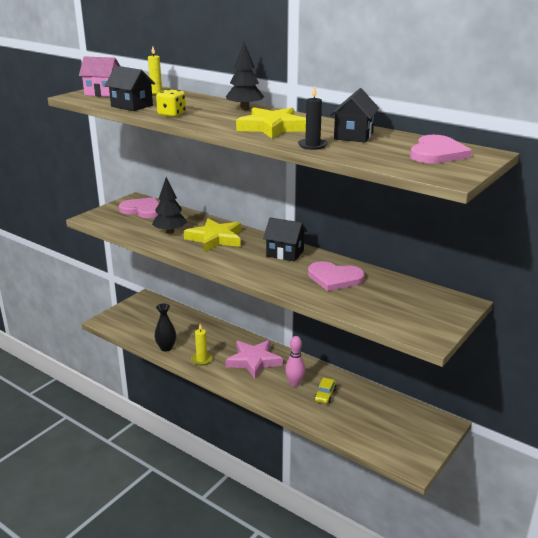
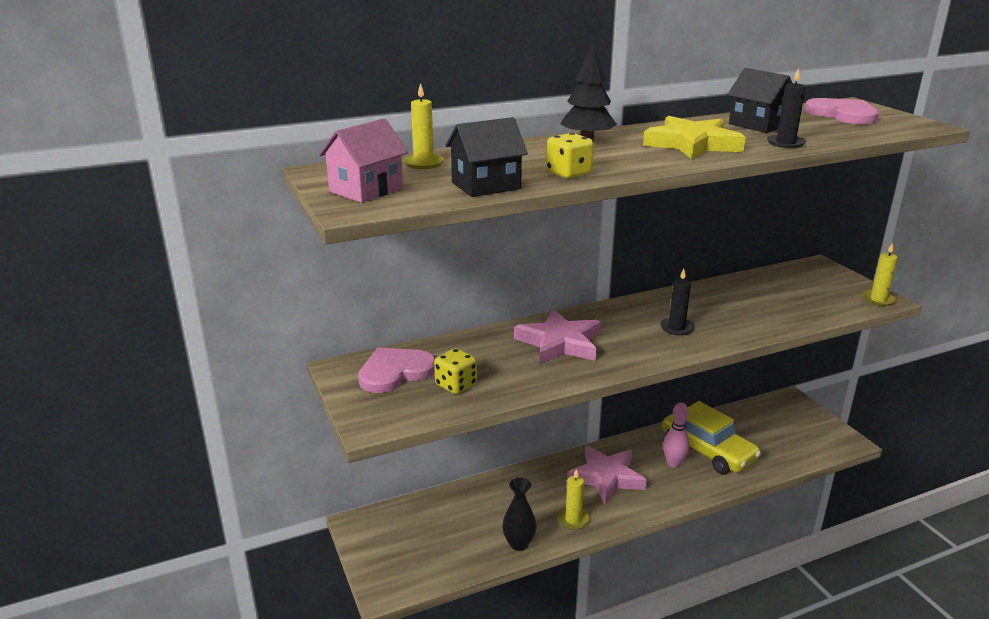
camera: 60 degrees left, 0 degrees up
(142, 225) = (456, 385): none -> yellow dice
(170, 232) = (504, 369): black tree -> none
(215, 239) = (560, 343): yellow star -> pink star
(274, 267) = (676, 328): none -> black candle
(285, 253) = (643, 312): black house -> none
(325, 395) = (708, 450): yellow car -> yellow car, size x2.30
(334, 278) = (729, 304): pink heart -> none
(426, 335) = (878, 299): none -> yellow candle

